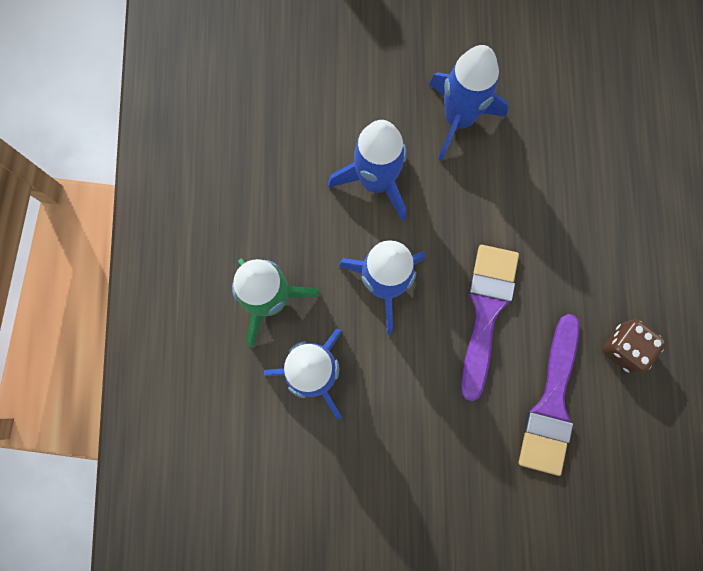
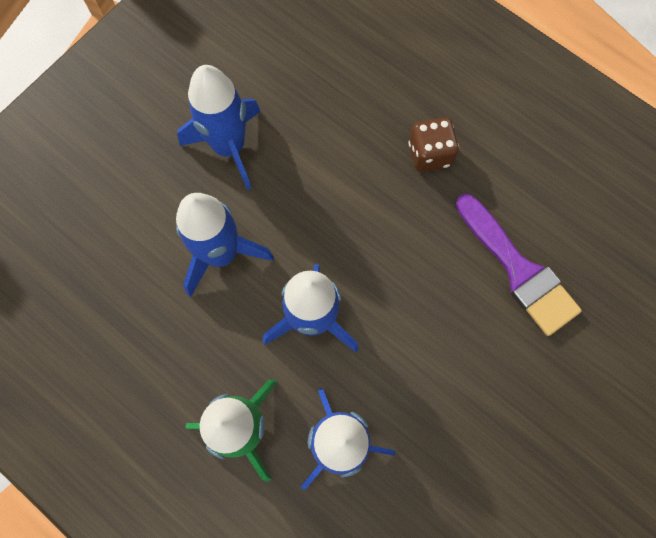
camera: 50 degrees left, 5 degrees down
(486, 311) = (403, 257): purple brush -> none
(624, 348) = (518, 179): brown dice -> brown dice (429, 154)

